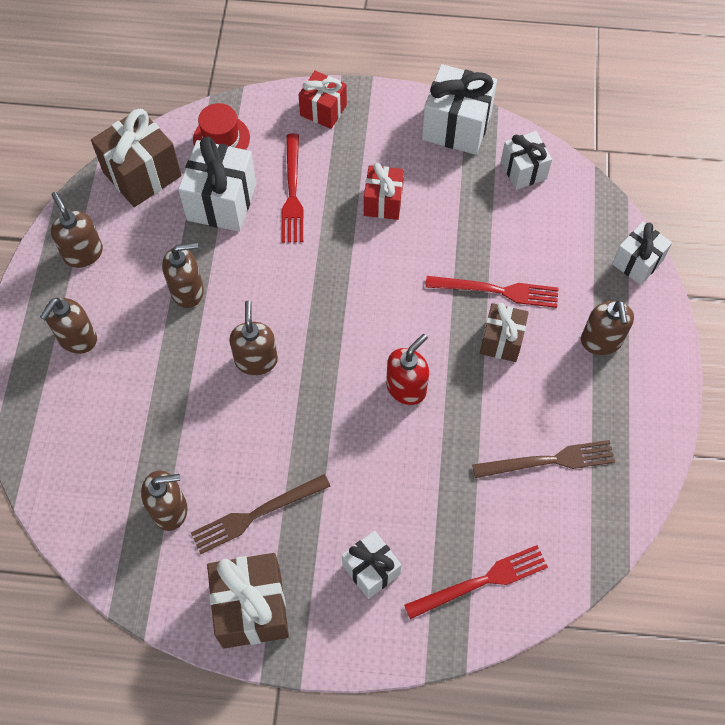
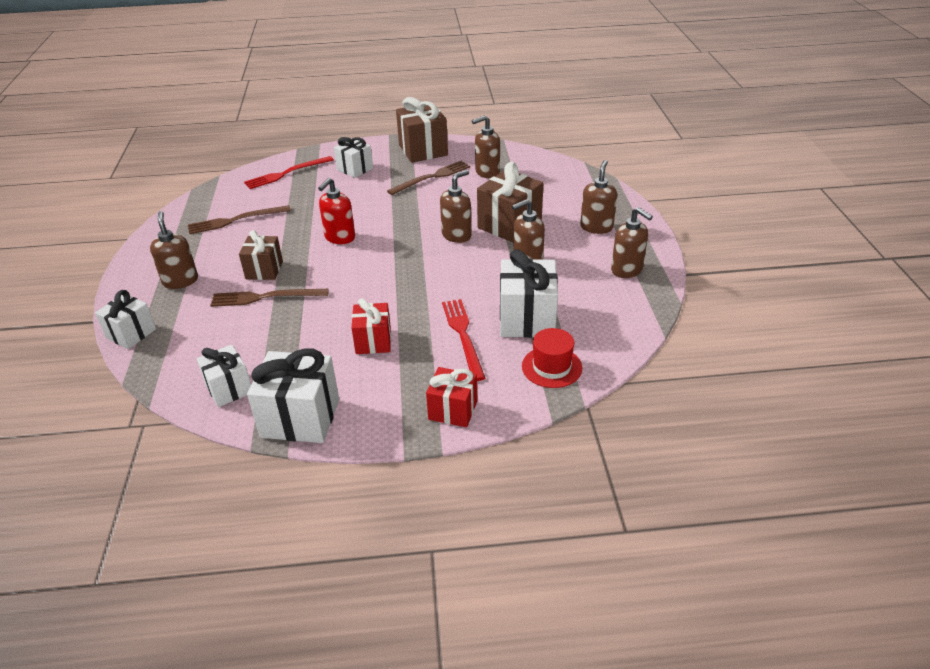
camera: 170 degrees right, 25 degrees down
(142, 174) = (612, 327): brown gift -> brown gift (509, 225)
(256, 360) = (456, 235): brown soap dispenser -> brown soap dispenser turned 120 degrees counterclockwise
(497, 291) = (265, 297): red fork -> brown fork

